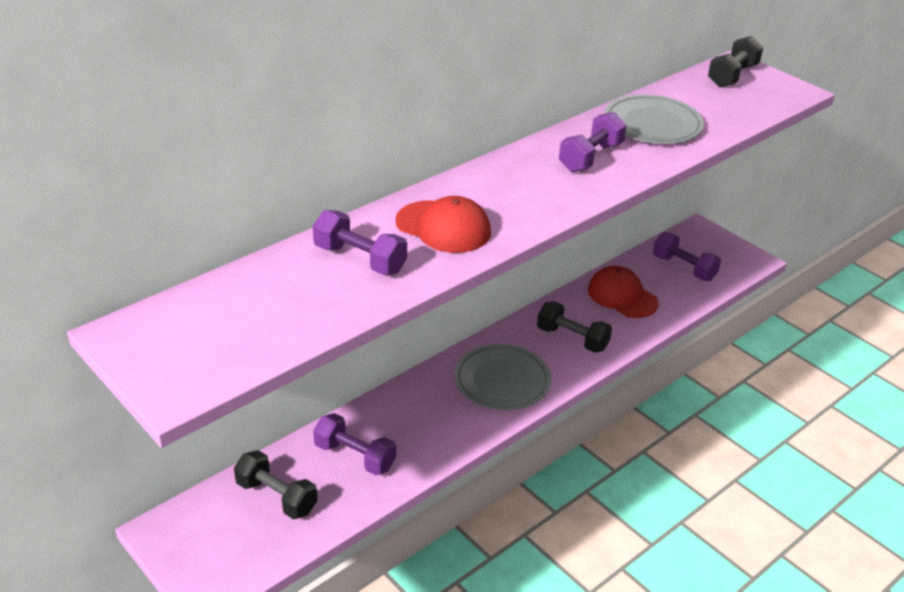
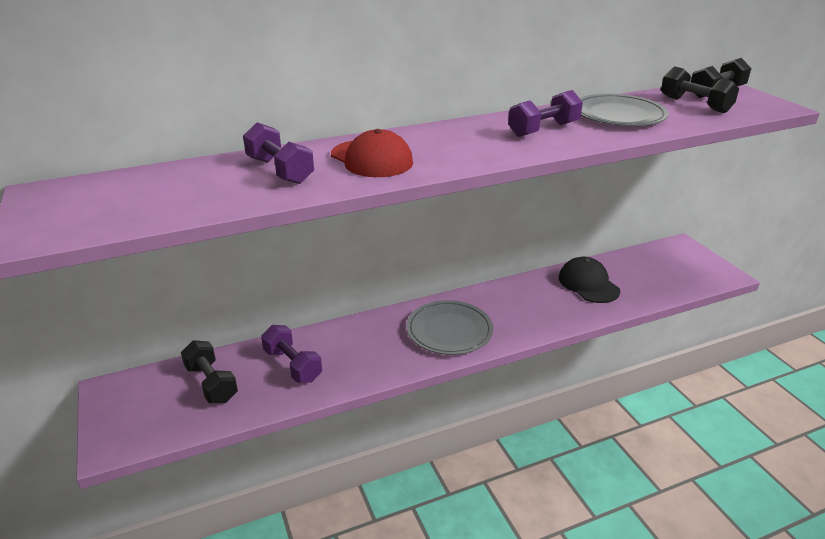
camera: 20 degrees right, 5 degrees down
(572, 339) = (527, 309): black dumbbell -> black dumbbell (694, 104)
(622, 296) = (588, 284): red cap -> black cap
(683, 268) = (655, 271): purple dumbbell -> none

